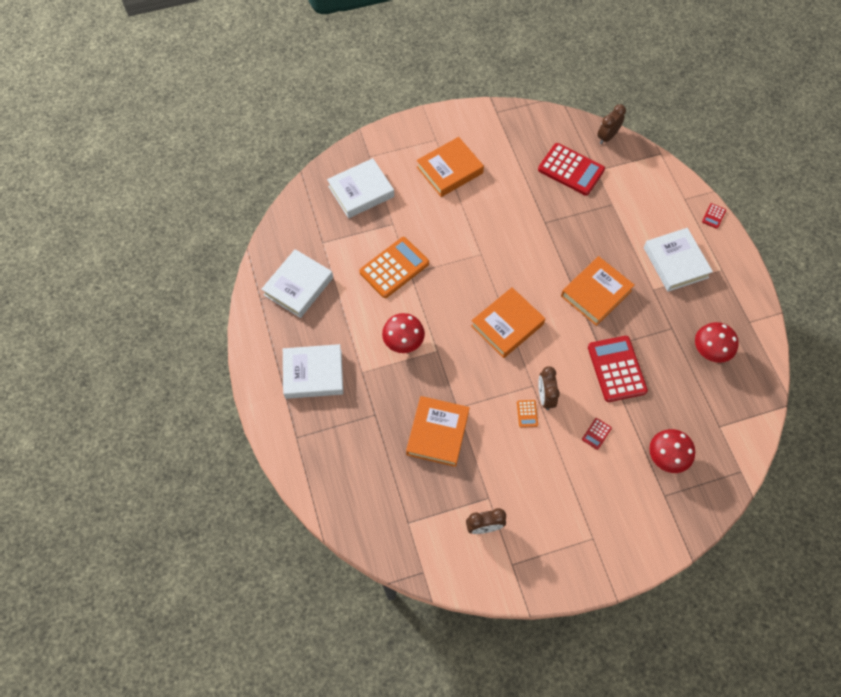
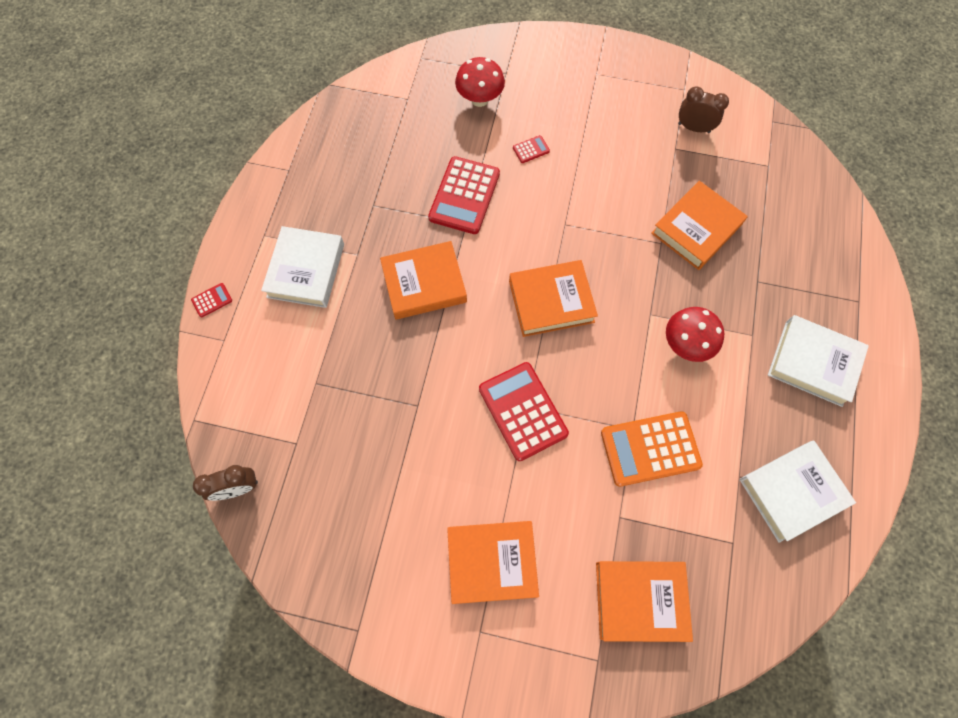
camera: 150 degrees left, 5 degrees up
(361, 191) = (640, 600): white book -> orange book
(527, 414) = (589, 201): orange calculator -> none
(545, 397) = (559, 207): brown clock -> none
(571, 170) = (327, 464): red calculator -> red calculator (522, 411)
(709, 351) = (355, 164): red mushroom -> none

